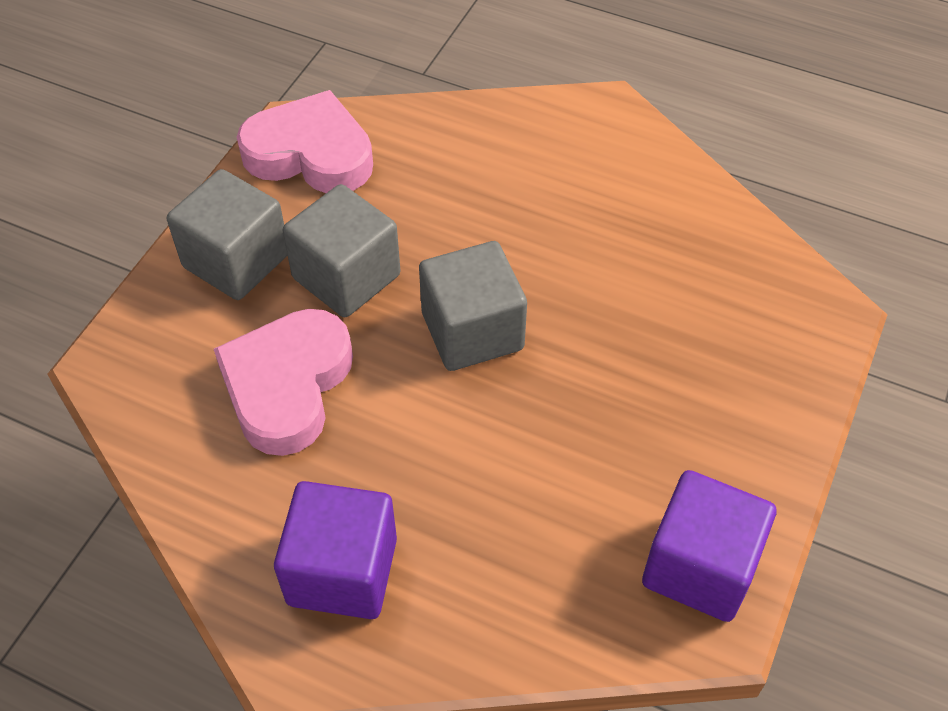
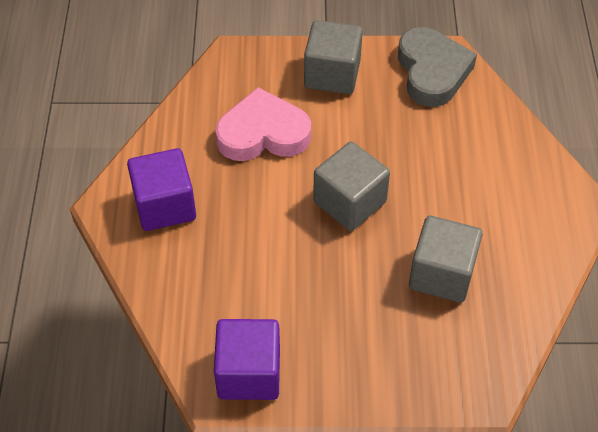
camera: 65 degrees right, 0 degrees up
(310, 154) = (432, 71): pink heart -> grey heart
(346, 276) = (352, 127): grey cube -> grey cube (441, 274)

